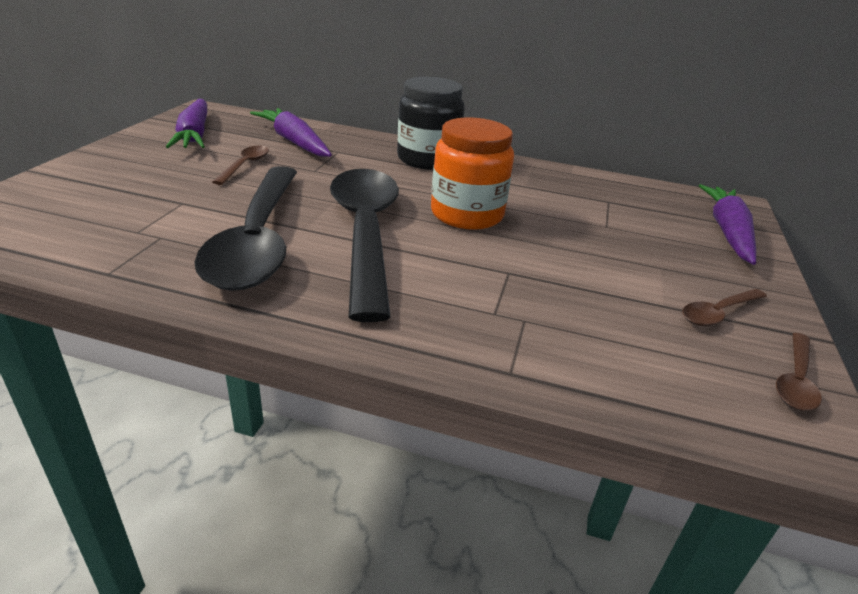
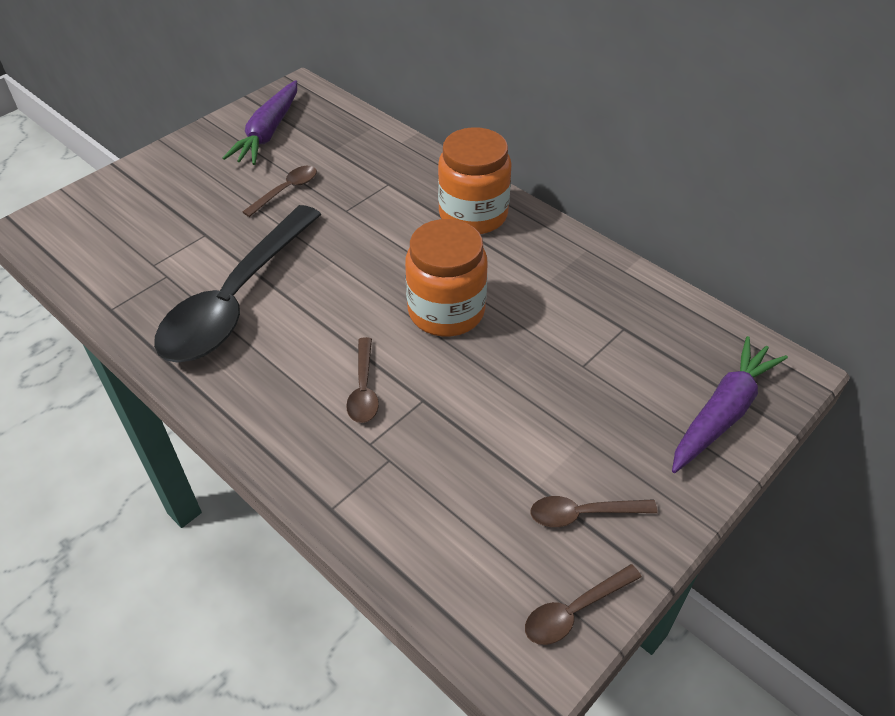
camera: 30 degrees right, 15 degrees up
(294, 142) = (355, 160): purple carrot -> none
(365, 233) = (331, 313): black spoon -> none
(427, 159) = (473, 215): black jar -> orange jar
(448, 276) = (364, 389): none -> brown spoon

